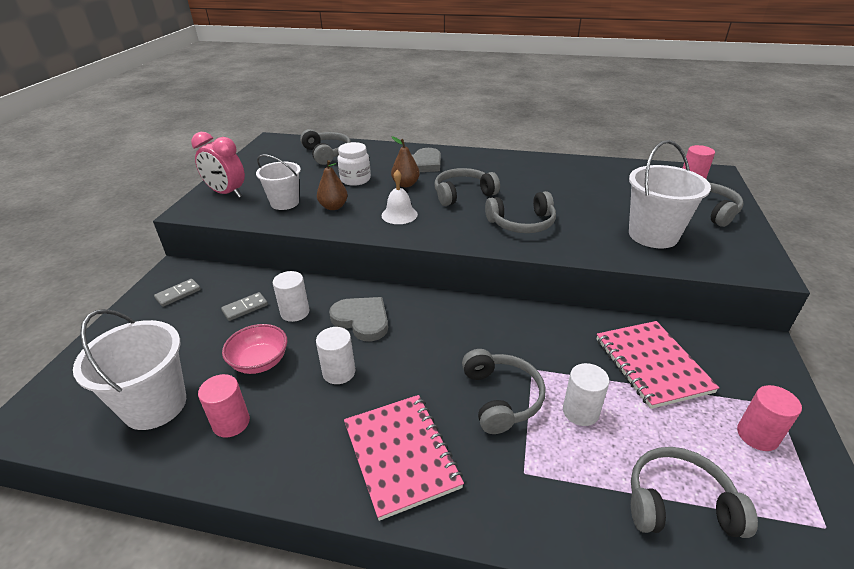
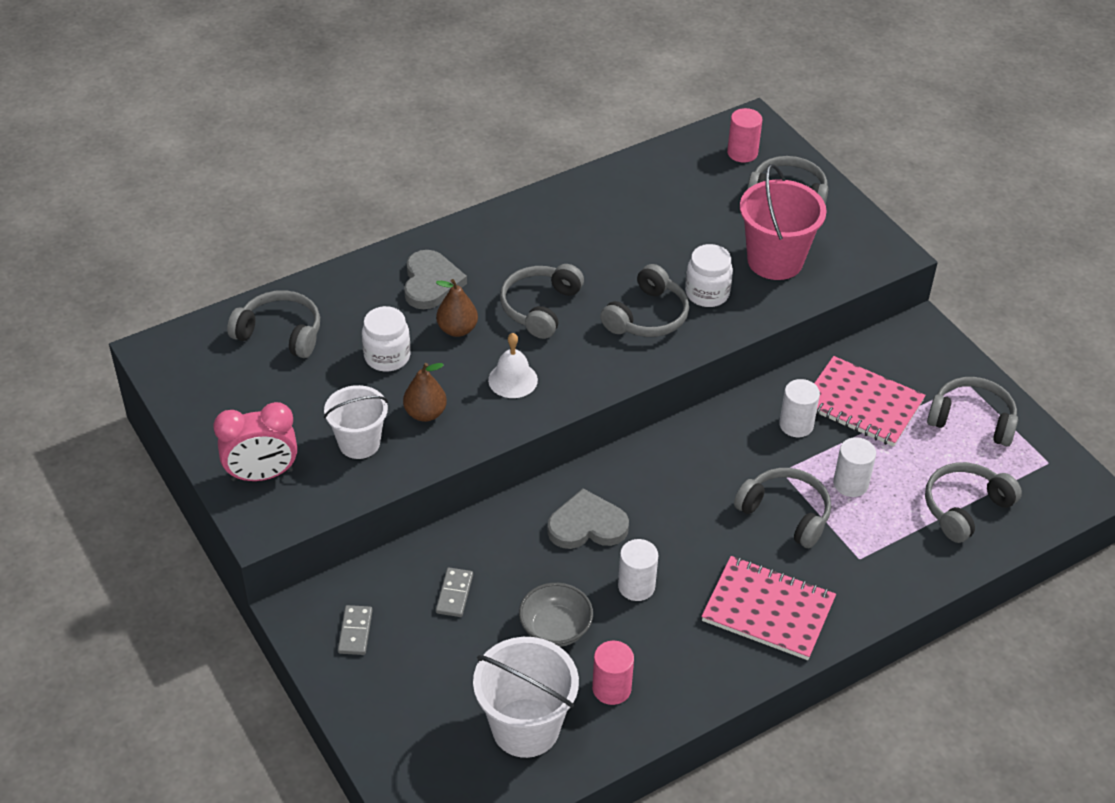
camera: 45 degrees left, 10 degrees up
(260, 362) = (555, 629): pink bowl -> grey bowl
(295, 312) = (512, 563): white cylinder -> white cylinder (796, 425)
(578, 230) = (707, 293): none -> white jar
(653, 235) = (775, 260): white bucket -> pink bucket
(757, 435) = (972, 420): pink cylinder -> grey headphones

